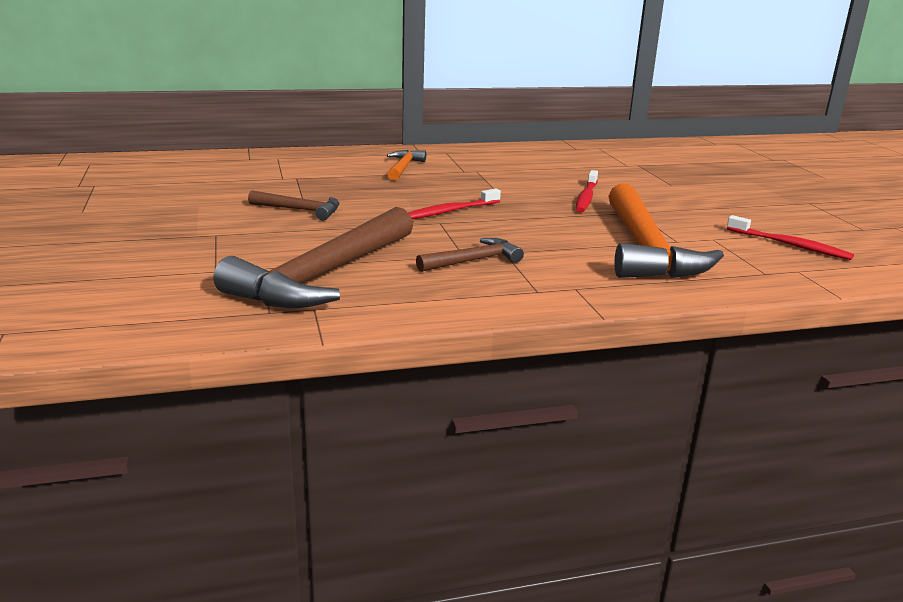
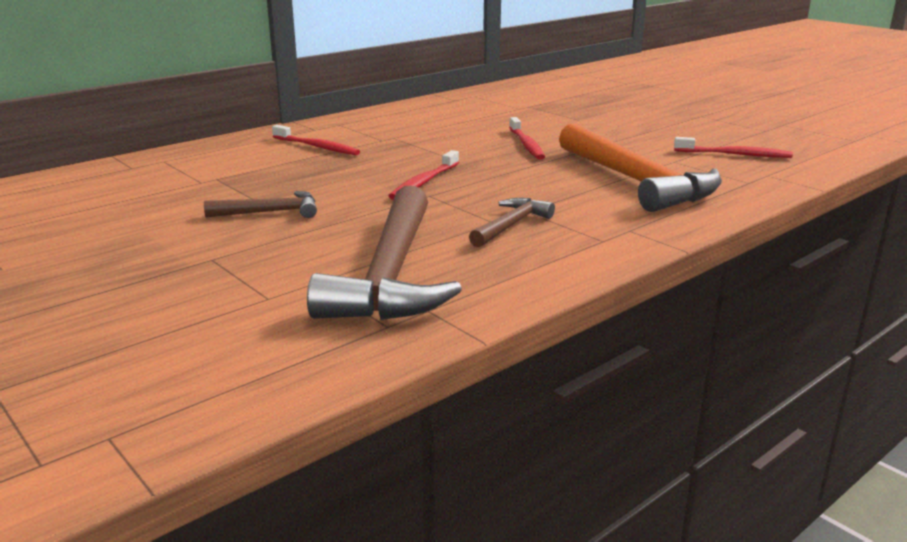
camera: 25 degrees left, 0 degrees up
(403, 167) = (317, 147): orange hammer -> red toothbrush

